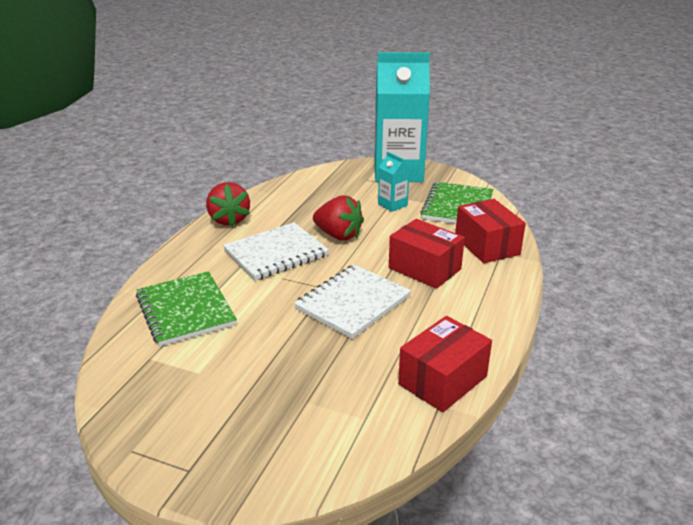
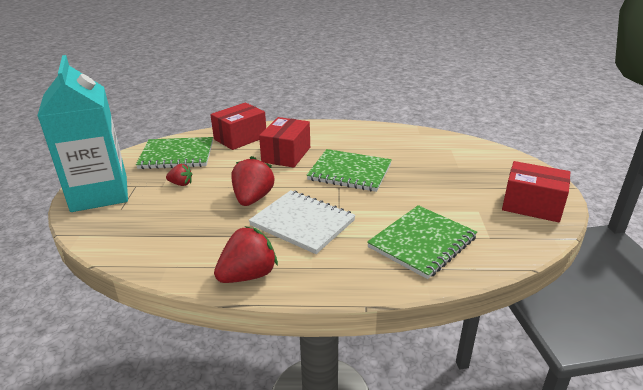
camera: 110 degrees left, 0 degrees up
(353, 303) = (350, 172): white notebook -> green notebook
(392, 205) = (181, 184): turquoise carton -> red strawberry
(442, 380) = (400, 134): red box -> red box (532, 205)

